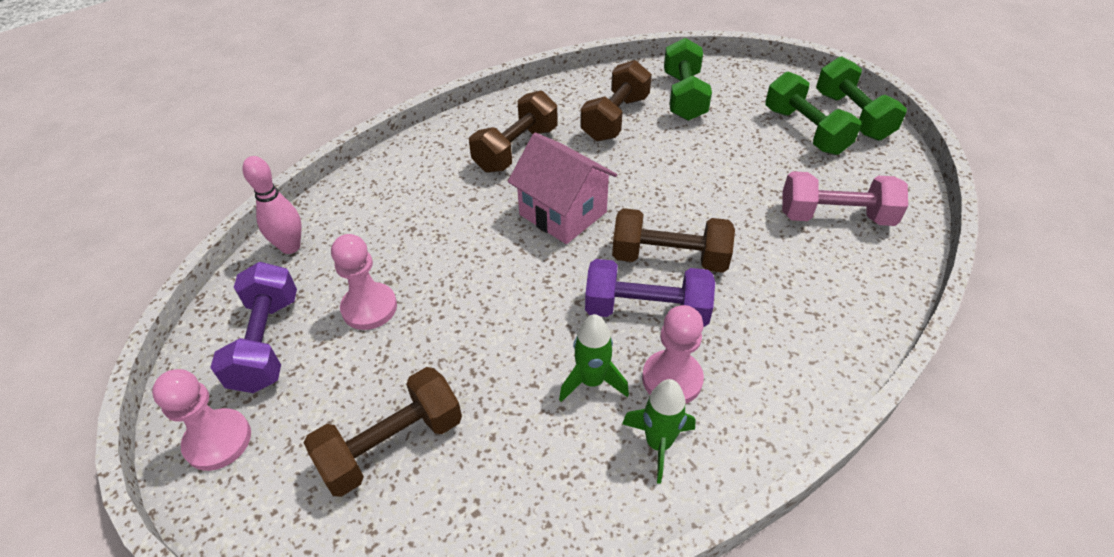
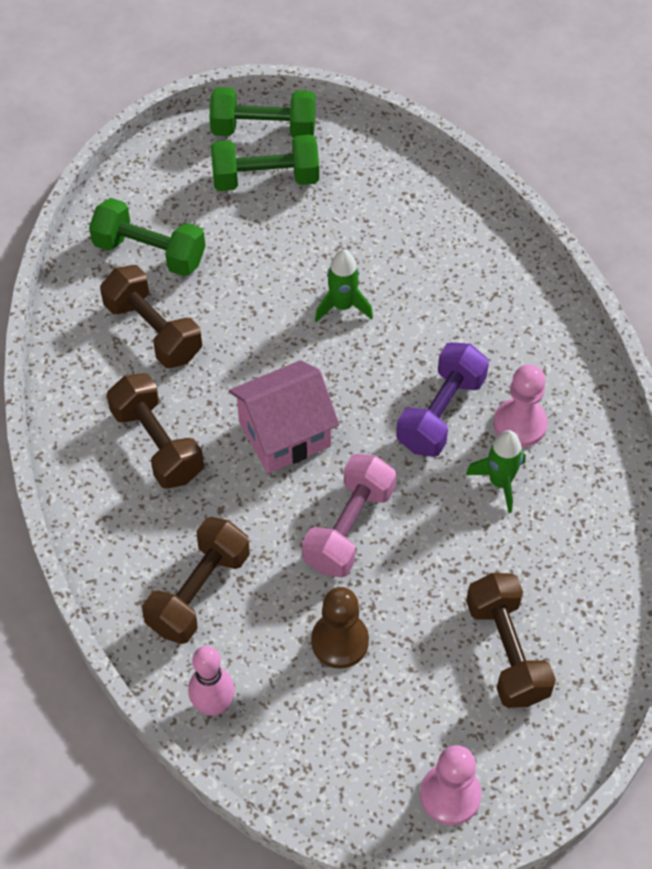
camera: 70 degrees left, 10 degrees up
(267, 342) = (347, 743): purple dumbbell -> none
(369, 308) = (340, 641): pink pawn -> brown pawn
(658, 444) = (575, 458): green rocket -> green rocket (342, 306)
(669, 258) = (387, 370): brown dumbbell -> brown dumbbell (199, 592)
(835, 217) = (394, 221): pink dumbbell -> pink dumbbell (349, 528)

